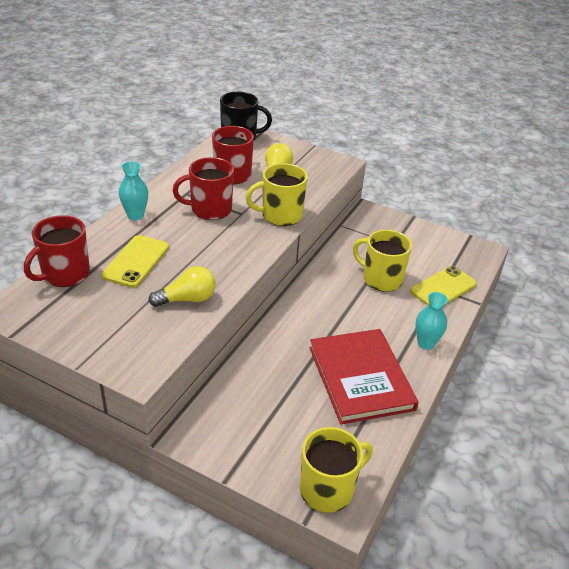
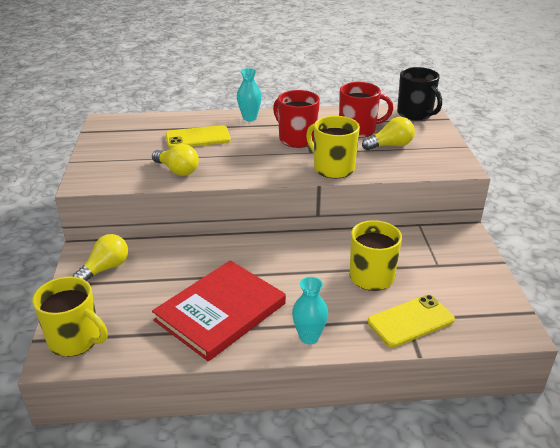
camera: 60 degrees right, 5 degrees down
(64, 274) = (156, 122): red mug -> none
(233, 430) = (105, 268): none -> yellow light bulb
(443, 288) = (410, 321): yellow phone -> yellow phone turned 45 degrees counterclockwise

